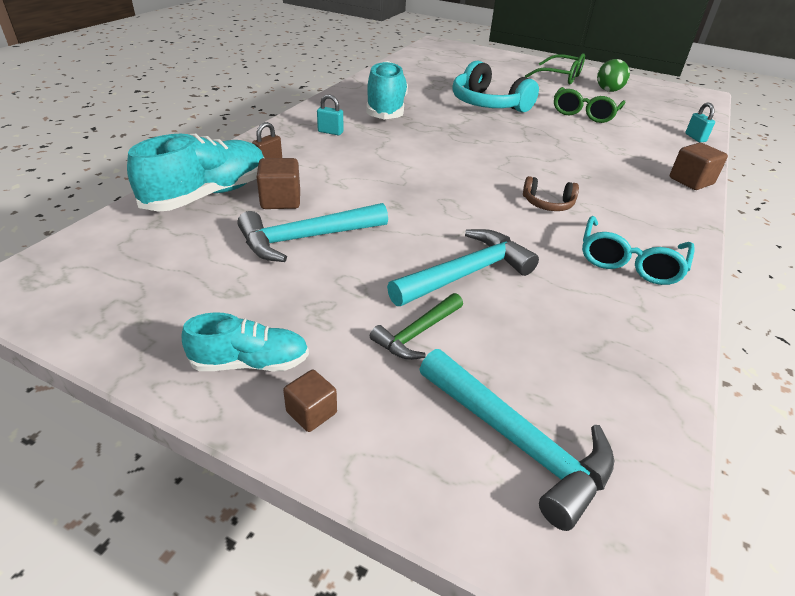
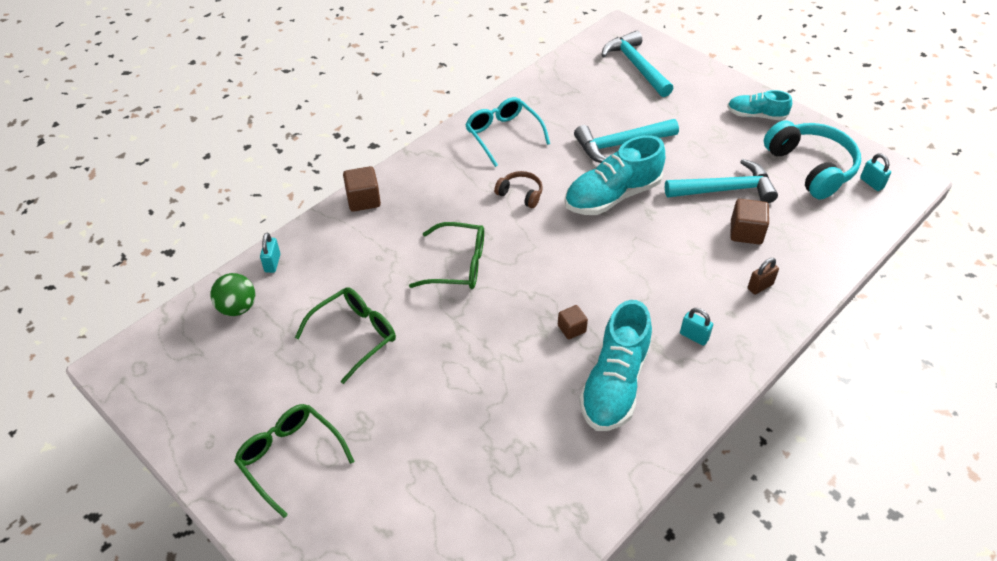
camera: 160 degrees left, 10 degrees up
(80, 275) = (871, 183): none -> turquoise padlock
(208, 195) = (808, 249): turquoise shoe -> turquoise shoe (612, 196)
(311, 412) = (725, 90): brown cube -> brown cube (571, 329)
(417, 333) = (665, 115): green hammer -> none
(488, 104) = (469, 379): turquoise headphones -> turquoise headphones (811, 167)
(553, 150) = (458, 265): none -> green glasses
(608, 90) = (256, 397): green ball -> green ball (237, 308)
(629, 262) = (503, 135): turquoise glasses -> turquoise glasses turned 75 degrees counterclockwise

